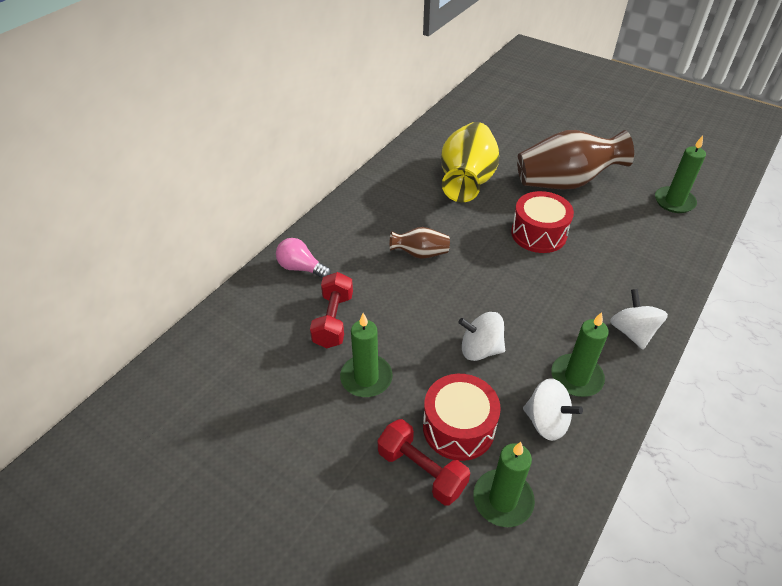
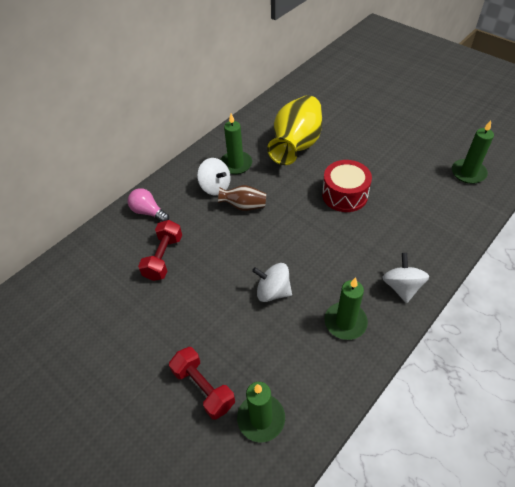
camera: 10 degrees right, 5 degrees up
(366, 378) = (178, 308): green candle -> green candle (236, 164)
(458, 427) = (240, 355): red drum -> none
(546, 422) = (311, 357): white spinning top -> white spinning top (215, 187)
(565, 182) = (378, 150): brown vase -> none

